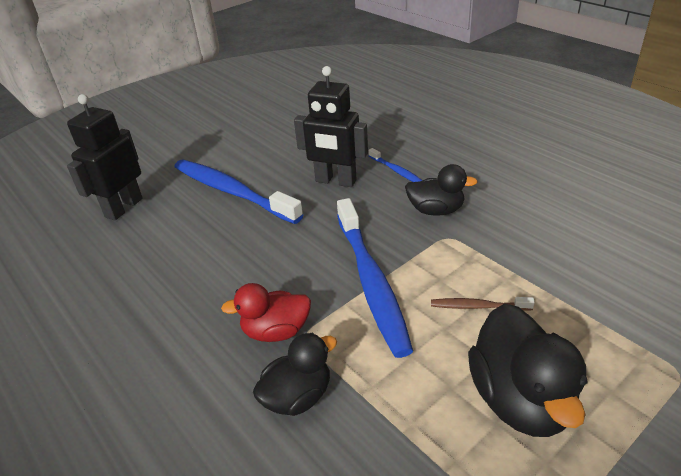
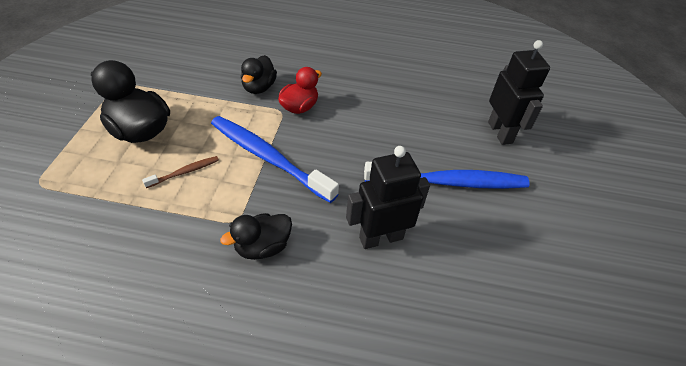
camera: 135 degrees right, 10 degrees up
(396, 171) = (337, 284): blue toothbrush -> none

